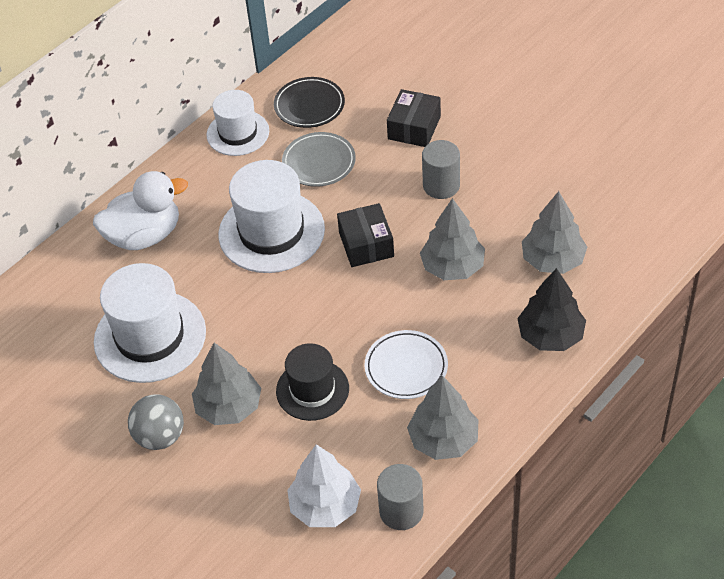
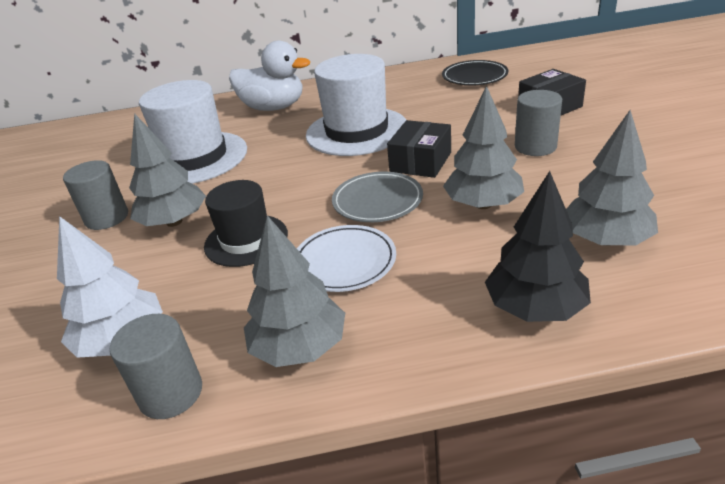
camera: 40 degrees right, 15 degrees down
(160, 436) = (107, 218): grey ball -> grey cylinder
(238, 133) = (404, 77): white hat -> none
(319, 162) = (443, 105): grey plate -> grey plate (377, 201)

